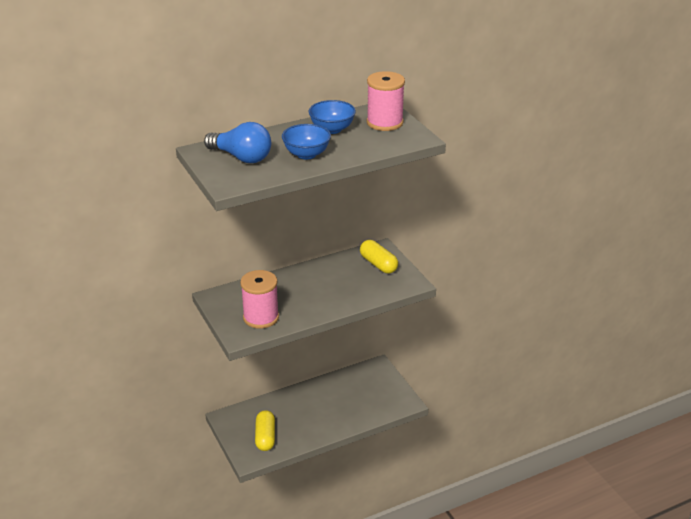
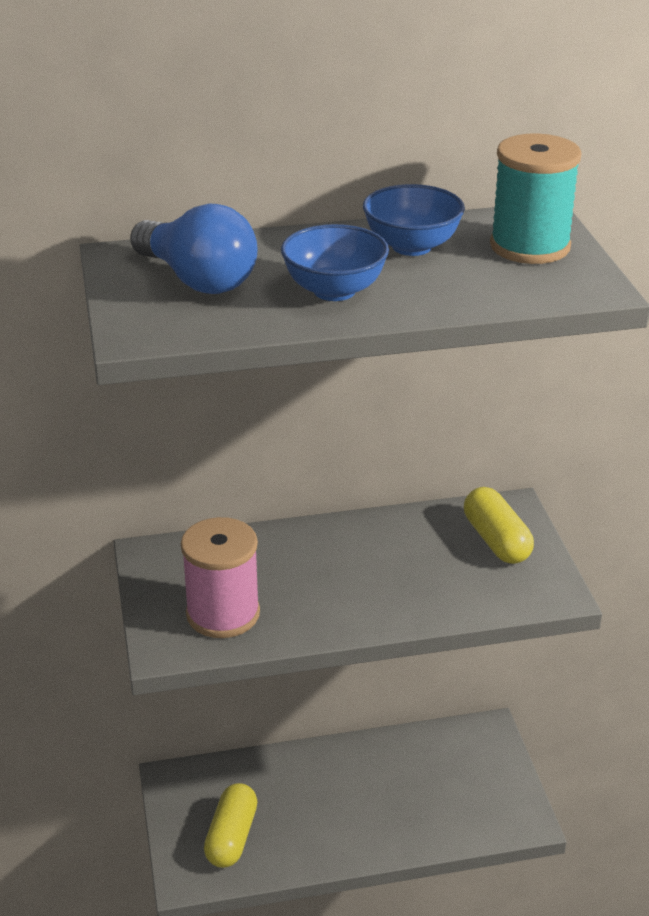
camera: 15 degrees right, 0 degrees up
(385, 122) = (530, 246): pink spool -> turquoise spool

